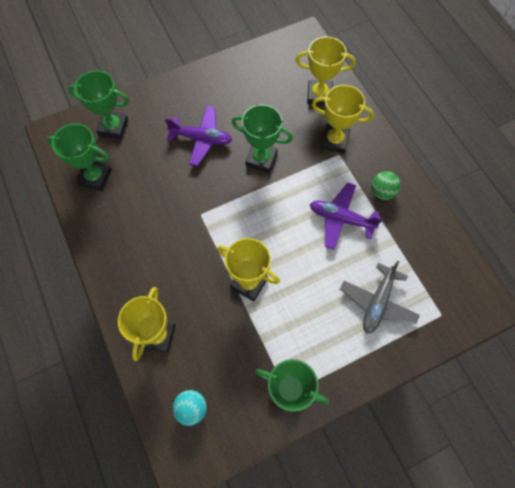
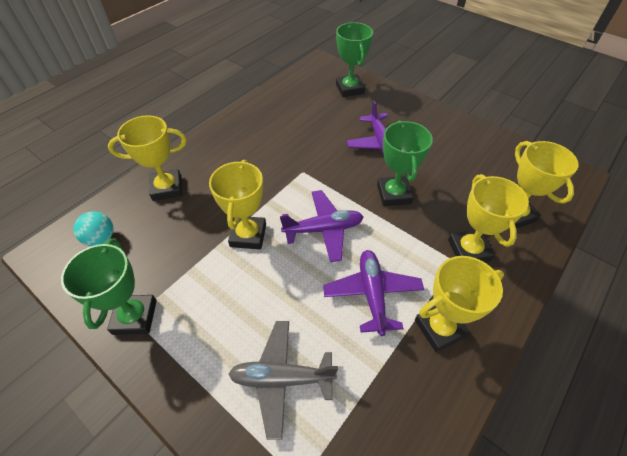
camera: 65 degrees right, 15 degrees down
(95, 177) = (297, 97): green trophy -> none
(270, 225) = (323, 229): none -> purple plane
(382, 192) = (439, 328): green ball -> yellow trophy

